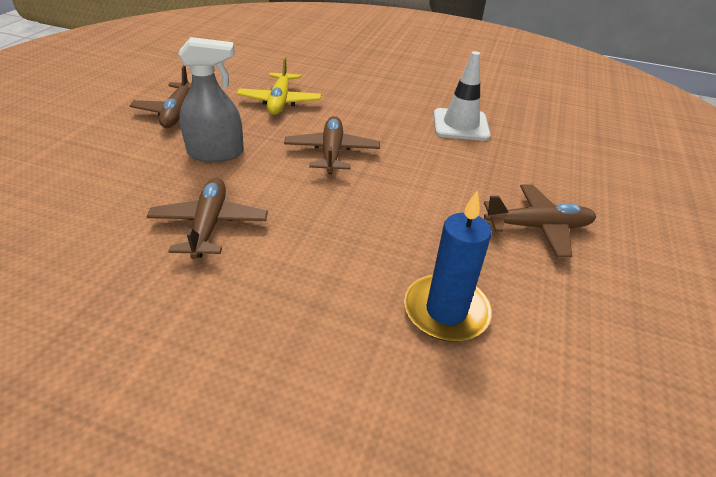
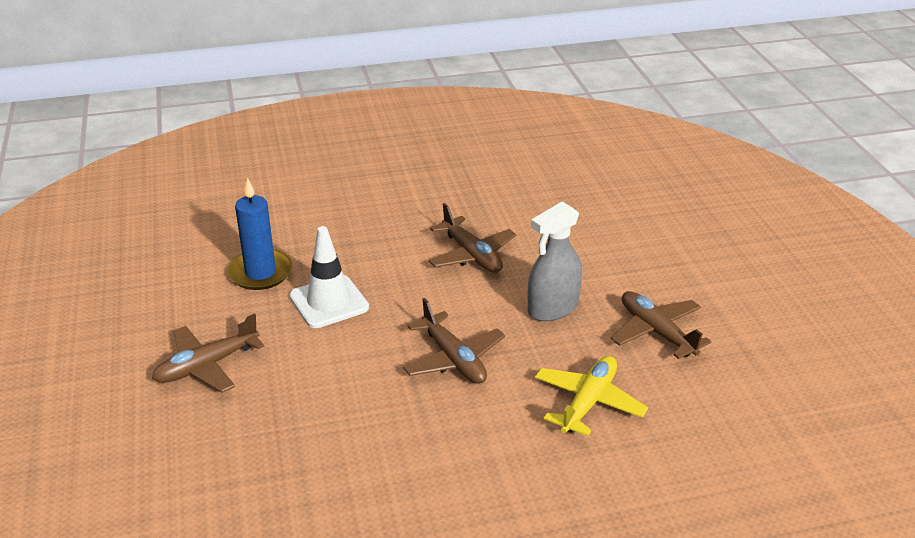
camera: 150 degrees right, 5 degrees down
(280, 101) = (588, 402): yellow plane -> yellow plane turned 60 degrees clockwise
(460, 125) = (344, 476): white traffic cone -> white traffic cone (329, 302)

